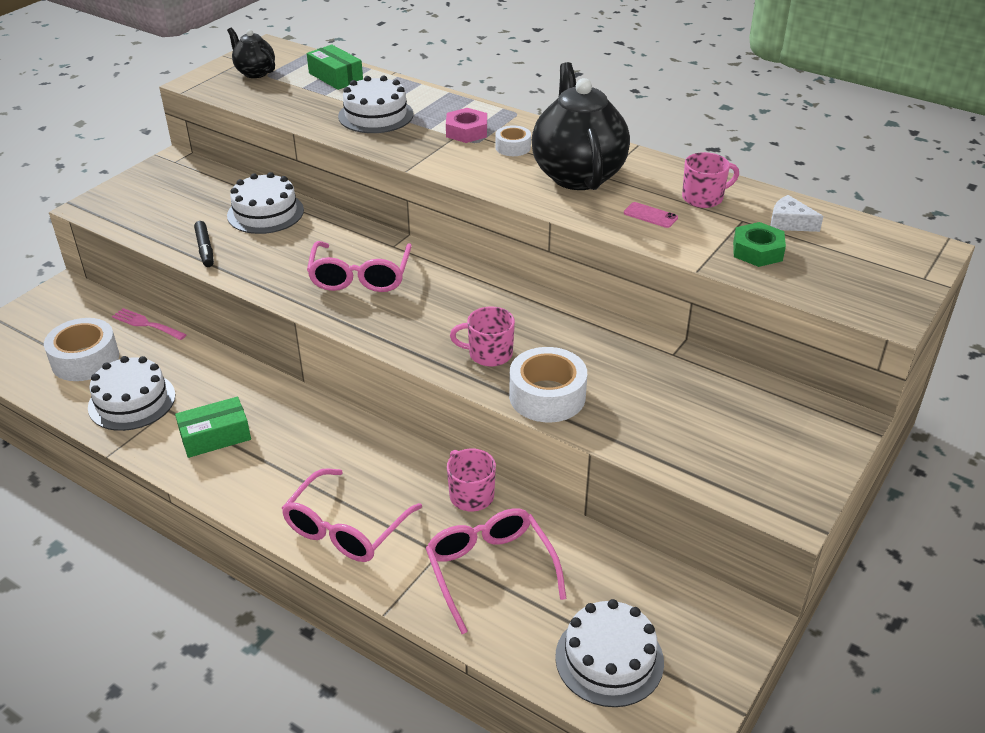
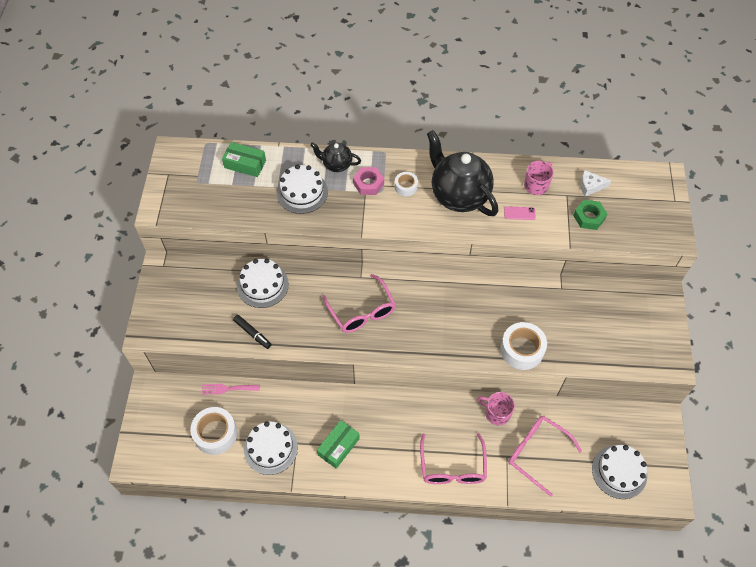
camera: 30 degrees left, 20 degrees up
(255, 72) = (187, 182): black teapot -> black teapot (336, 165)
(489, 354) = (473, 335): pink mug -> none

